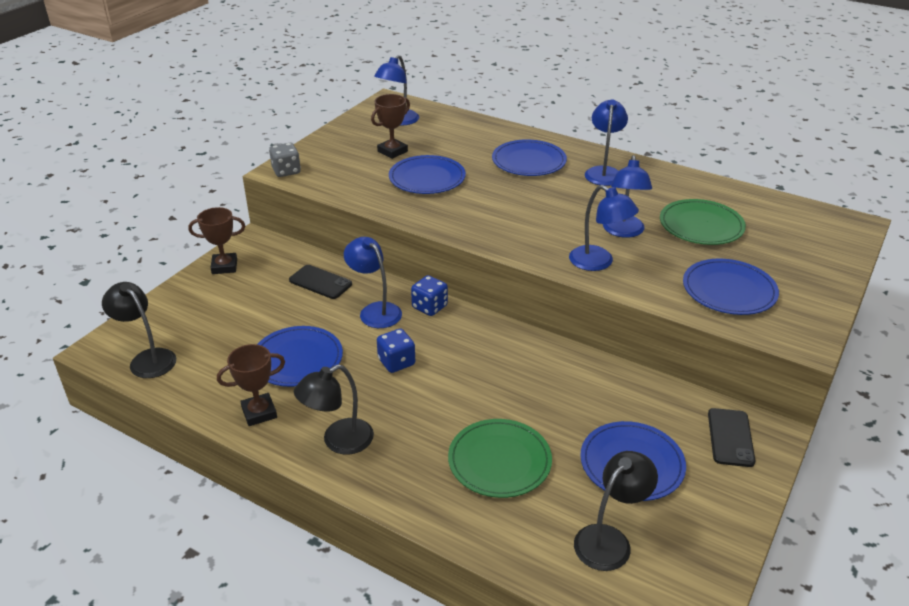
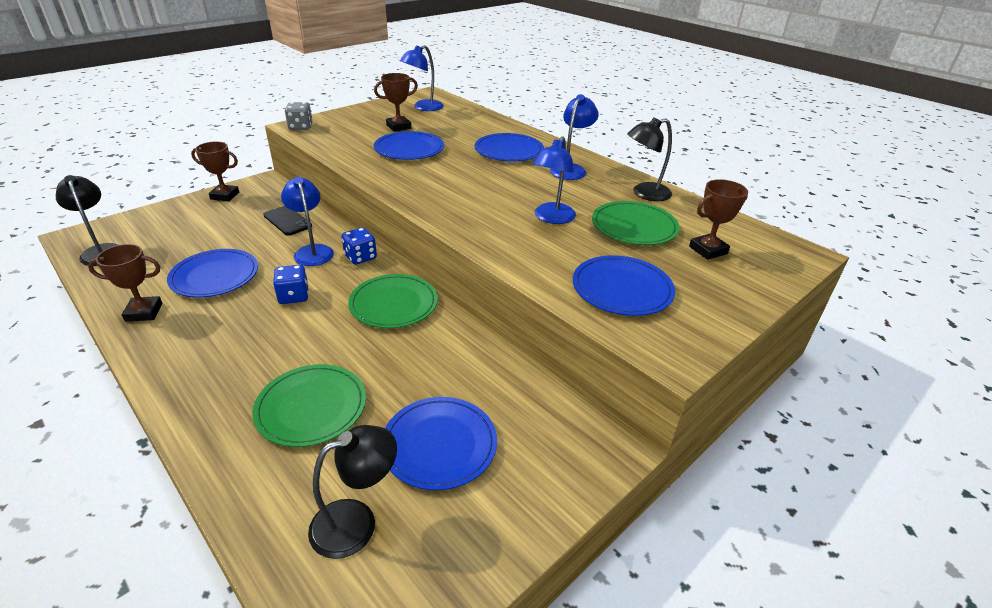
camera: 15 degrees right, 0 degrees up
(338, 441) = (185, 352): black lamp -> black lamp (644, 193)
(499, 348) = (393, 304): none -> green plate
(598, 263) = (506, 239): blue lamp -> none
(730, 437) = (563, 444): black phone -> none
(776, 237) = (708, 250): none -> brown trophy

